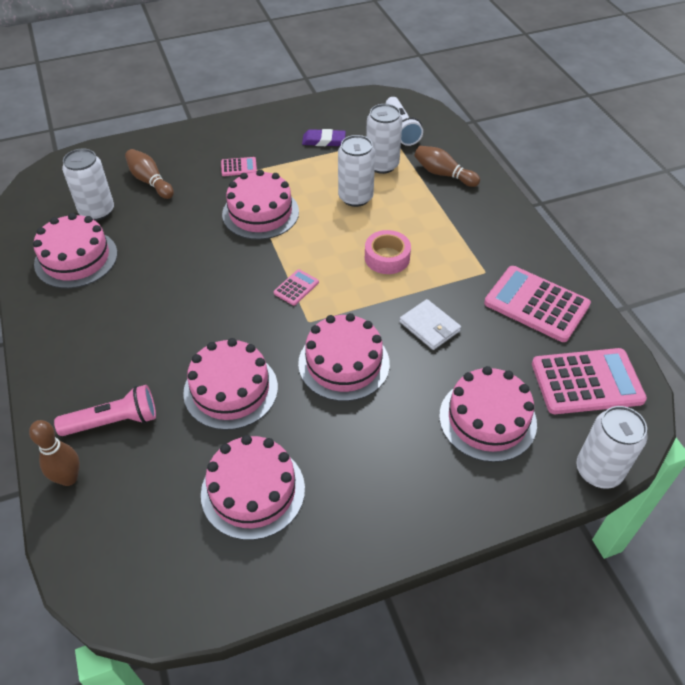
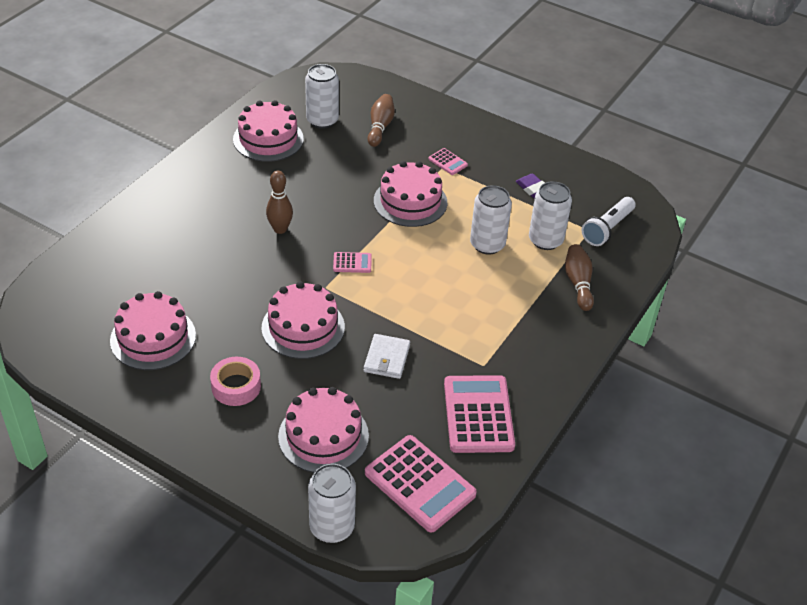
camera: 50 degrees right, 5 degrees down
(69, 478) = (93, 247): brown bowling pin -> brown bowling pin (280, 229)
(113, 421) = (151, 241): pink flashlight -> none
(231, 390) = (225, 281): pink cake -> none
(387, 258) = (437, 297): pink tape -> pink tape (236, 386)

